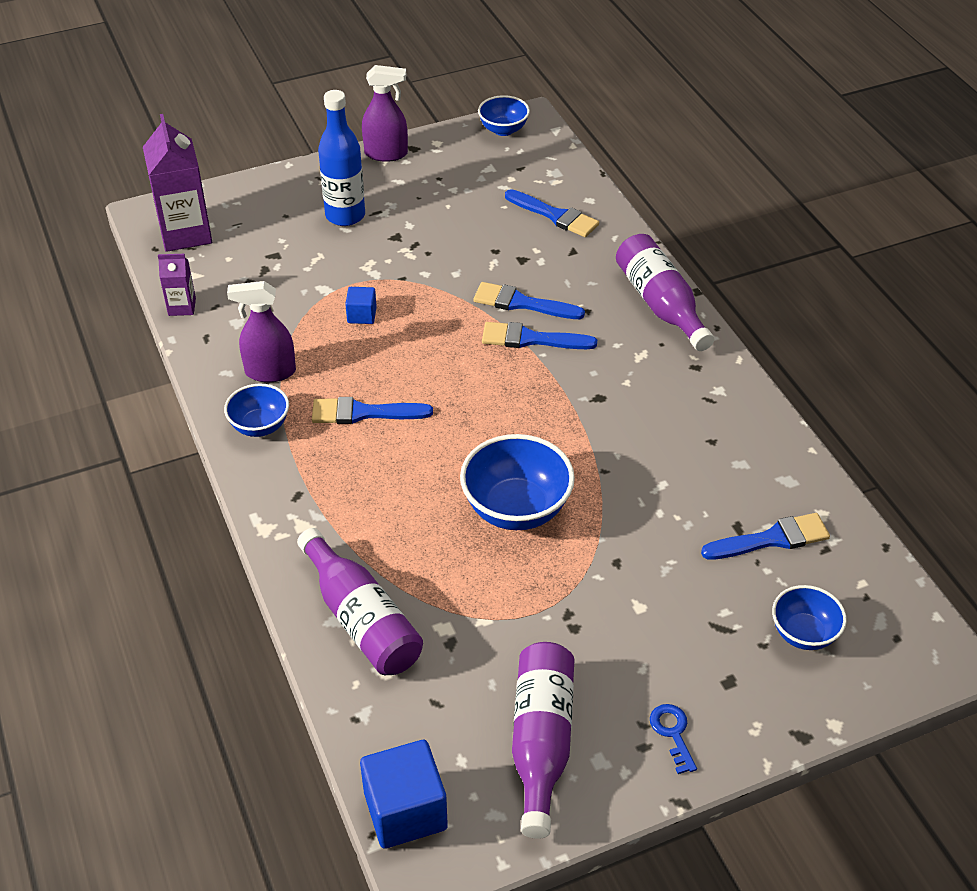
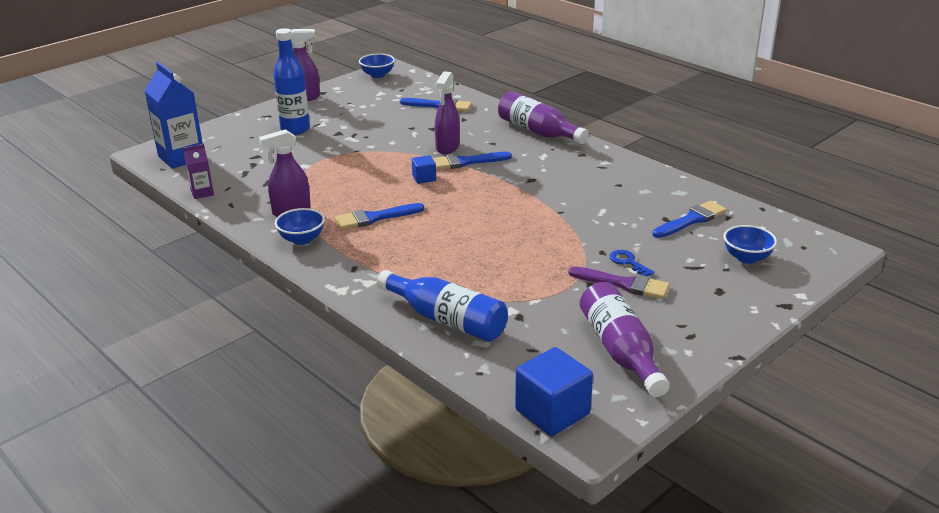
camera: 20 degrees left, 15 degrees down
(185, 233) = (181, 157): purple carton -> blue carton
(361, 619) = (446, 319): purple bottle -> blue bottle
(362, 315) = (340, 172): blue cube -> blue cube (424, 178)
(516, 509) = (515, 241): blue bowl -> none
(522, 303) = (447, 147): blue brush -> purple spray bottle
(611, 629) = (624, 284): none -> purple brush
(672, 733) = (704, 324): blue key -> blue key (628, 262)

